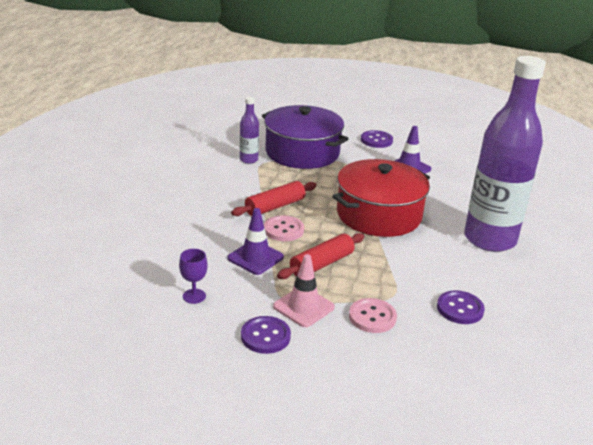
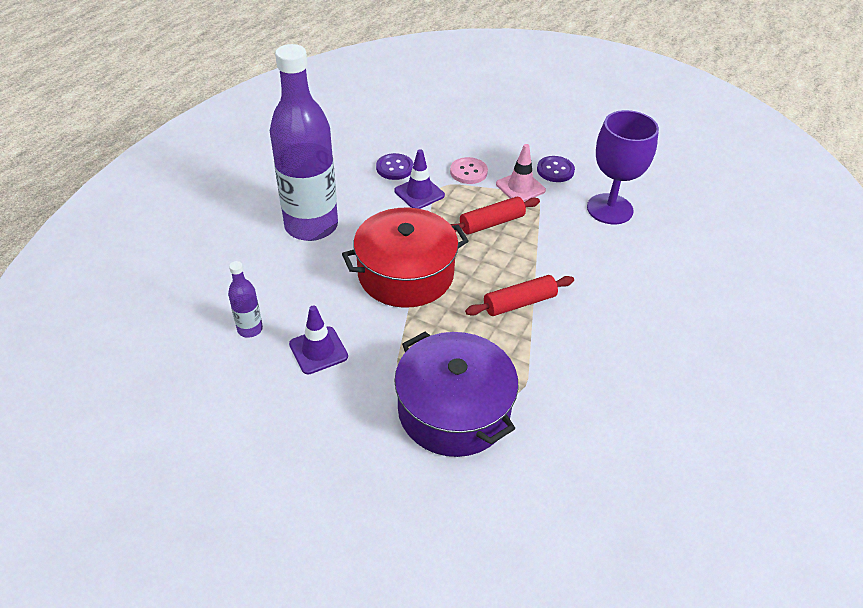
camera: 165 degrees left, 15 degrees up
(194, 296) = (609, 209): purple goblet -> purple goblet, size x2.36
(248, 160) = (537, 402): purple bottle -> purple bottle (250, 329)
(255, 258) = (552, 238): purple traffic cone -> purple traffic cone (419, 193)
(283, 230) = (517, 268): pink button -> none
(376, 140) = (324, 427): purple button -> none

